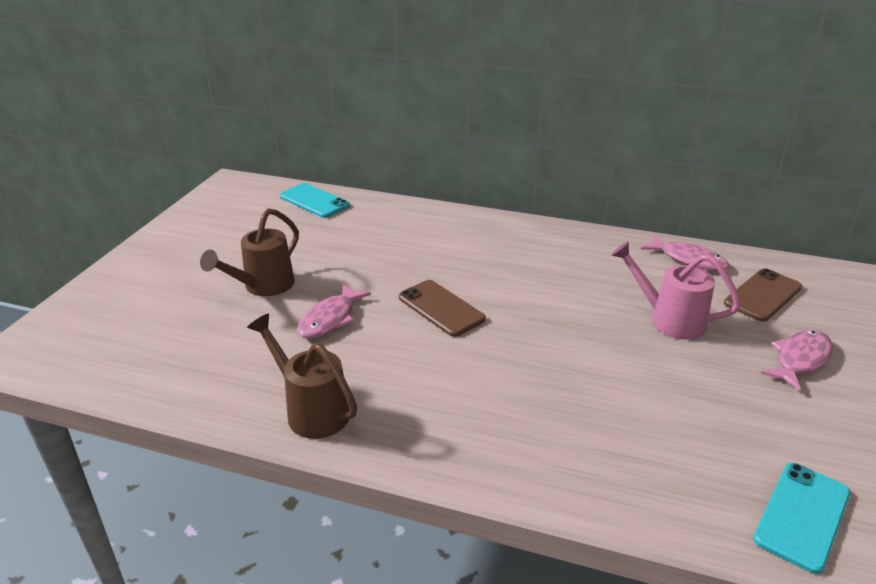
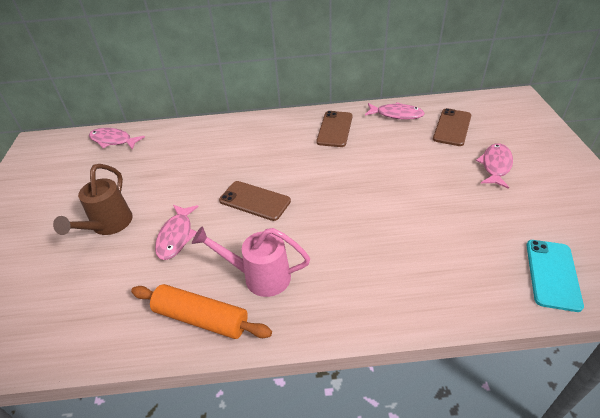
camera: 20 degrees left, 10 degrees up
(311, 410) = (201, 318): brown watering can -> orange rolling pin
(314, 201) = (113, 140): turquoise phone -> pink fish
(590, 255) = (335, 129): none -> brown phone
(669, 320) = (407, 162): pink watering can -> pink watering can (259, 276)

